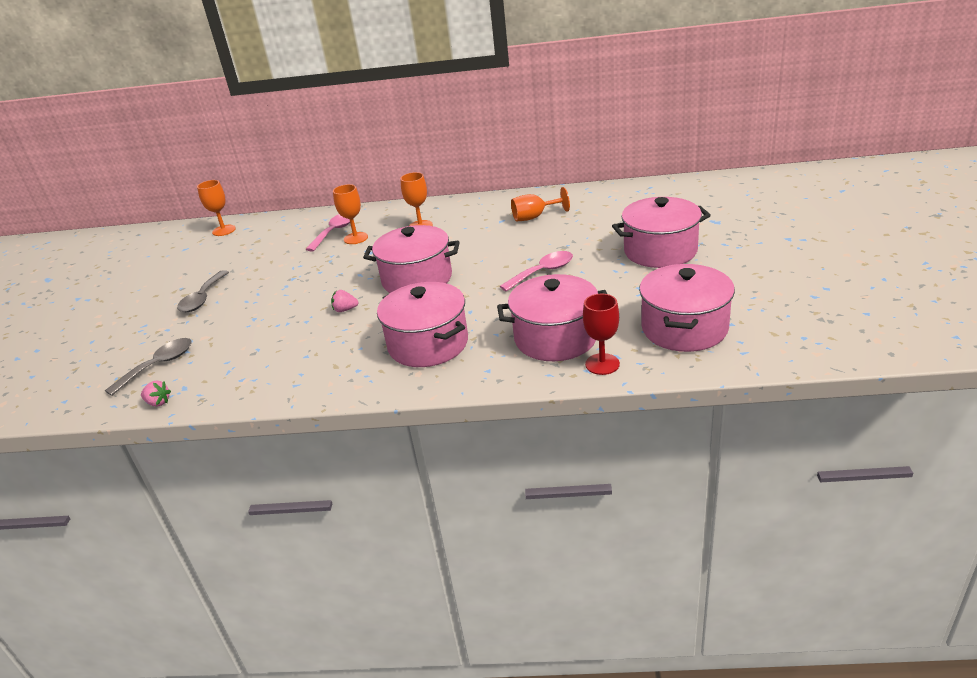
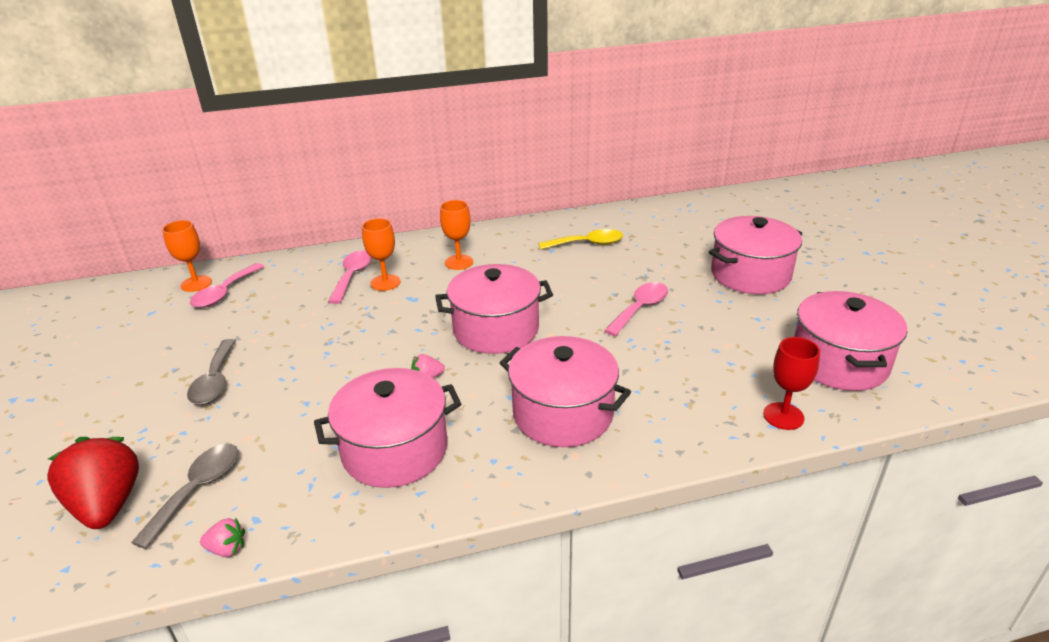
camera: 20 degrees left, 0 degrees up
(103, 368) = (108, 505): none -> red strawberry
(239, 238) = (224, 293): none -> pink spoon
(534, 217) = (587, 244): orange goblet -> yellow spoon
(556, 338) = (709, 389): pink pot -> pink pot (395, 450)

